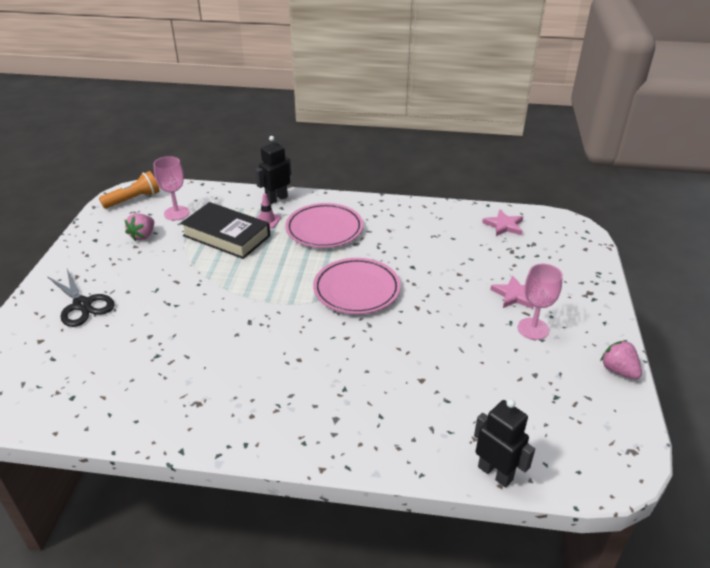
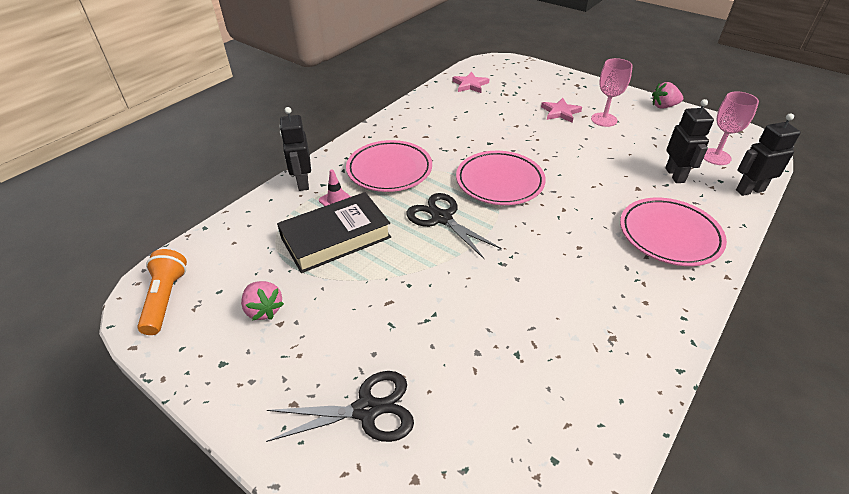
camera: 60 degrees left, 5 degrees up
(176, 213) = (245, 266): pink goblet -> pink goblet (715, 157)
(283, 275) = (441, 218): none -> black scissors
(358, 416) = (669, 235): none -> pink plate
(471, 404) = (675, 175): none -> black robot

